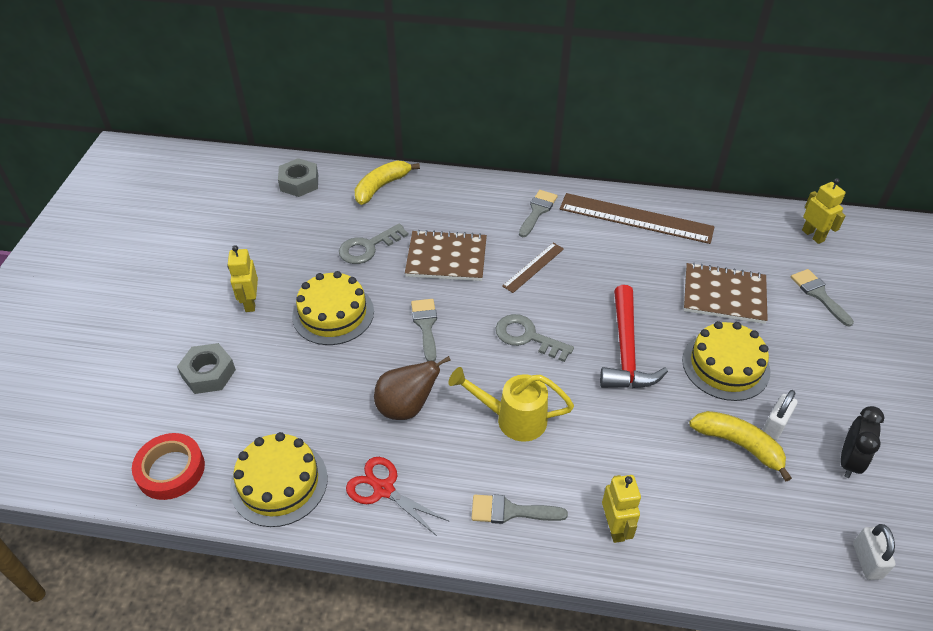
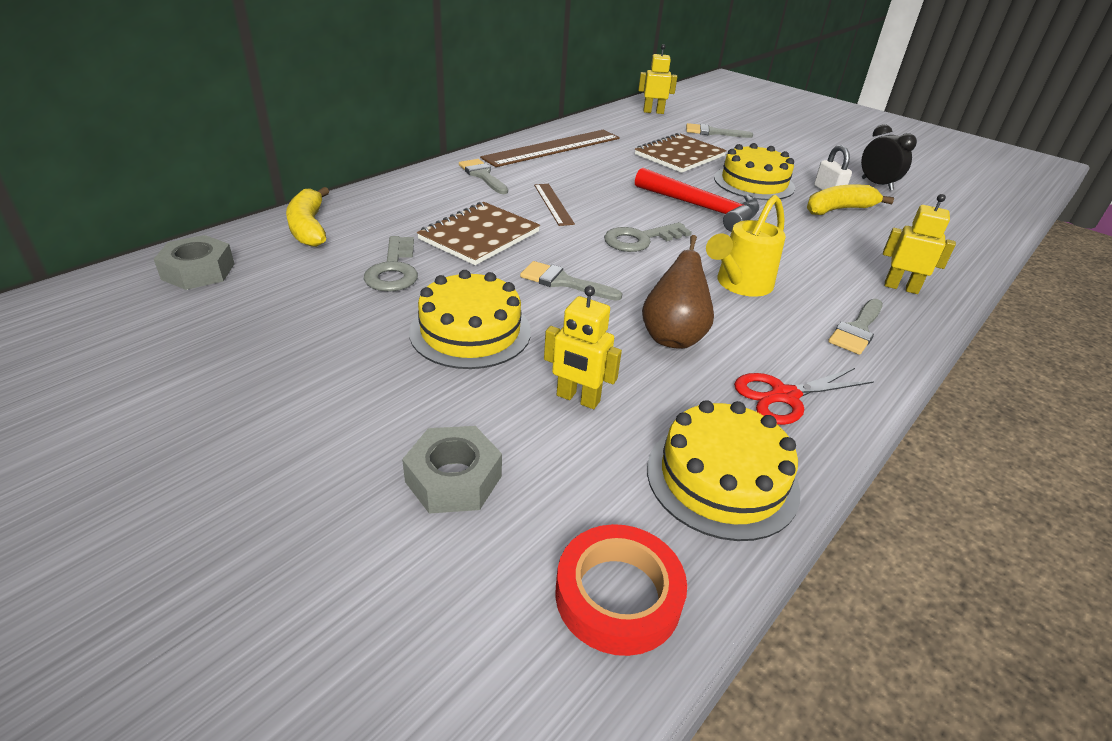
camera: 60 degrees left, 10 degrees down
(250, 302) = (361, 388): yellow robot -> yellow robot (577, 399)
(867, 561) = (969, 213): white padlock -> none

